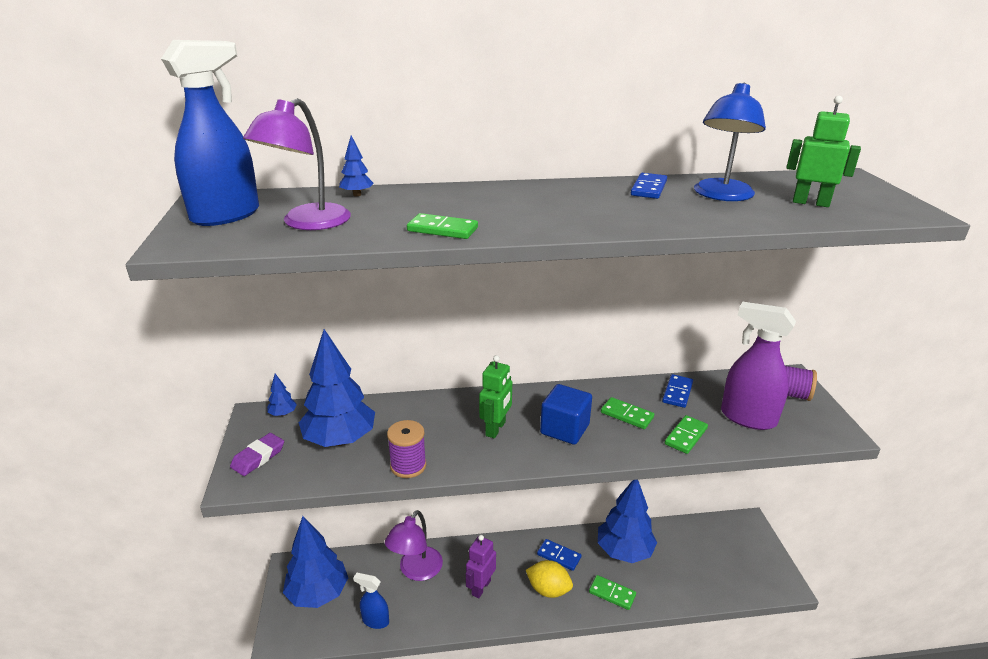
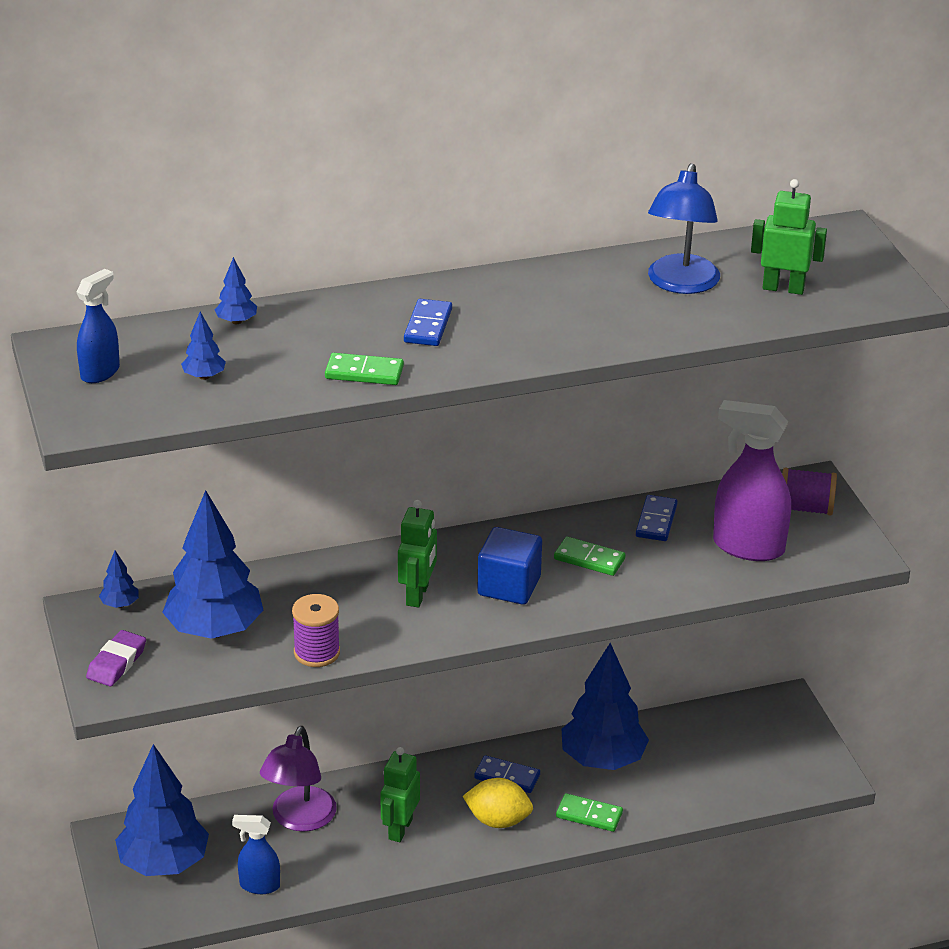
camera: 10 degrees left, 5 degrees up
(226, 215) = (100, 372): blue spray bottle -> blue spray bottle, size x0.56
(307, 223) = (204, 376): purple lamp -> blue tree
(480, 587) = (400, 829): purple robot -> green robot
(648, 188) = (593, 278): blue domino -> blue domino (428, 326)
(685, 436) = (667, 579): green domino -> none

